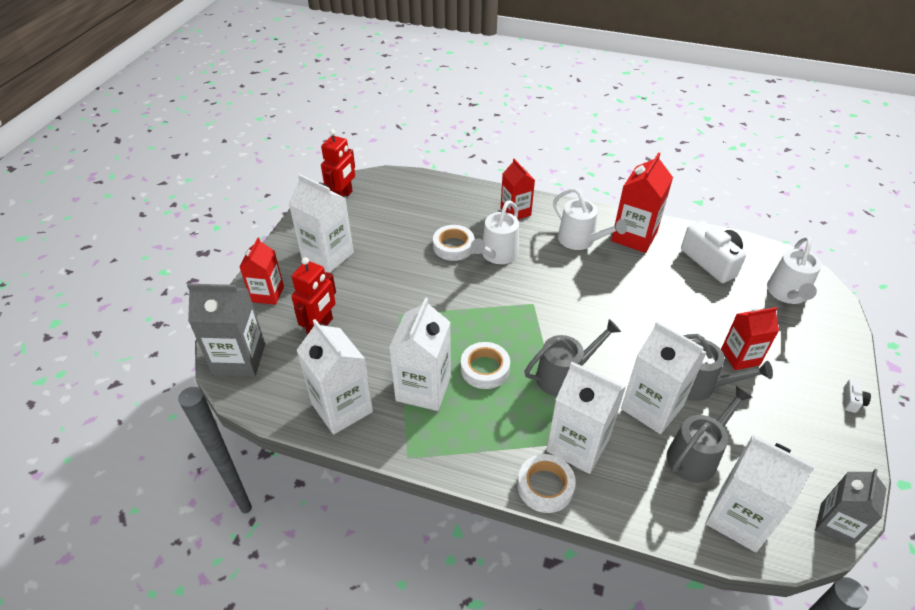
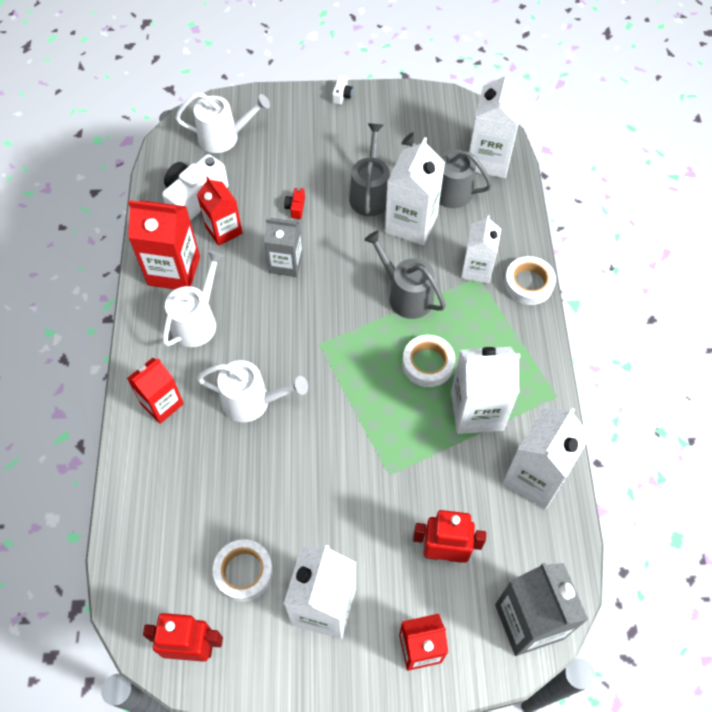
camera: 110 degrees left, 15 degrees up
(453, 246) = (253, 455): white tape -> white tape (244, 572)
(578, 445) = (477, 269): white carton -> white carton, size x0.66
(689, 324) = (295, 207): none -> red camera
(740, 357) = (323, 167): red carton -> red carton (224, 230)
(835, 525) = (465, 107): grey carton -> grey carton (286, 263)
(852, 401) = (342, 95): white camera -> white camera turned 105 degrees clockwise

